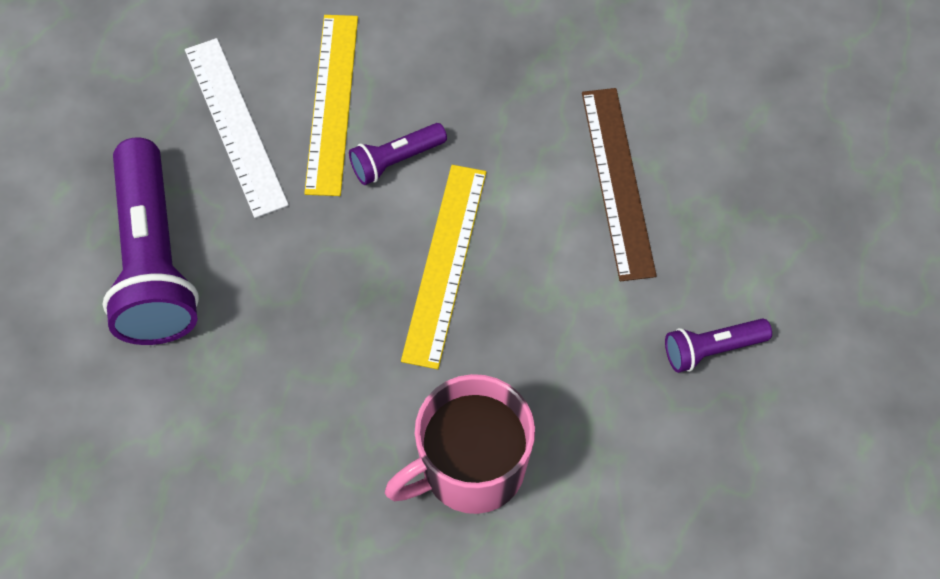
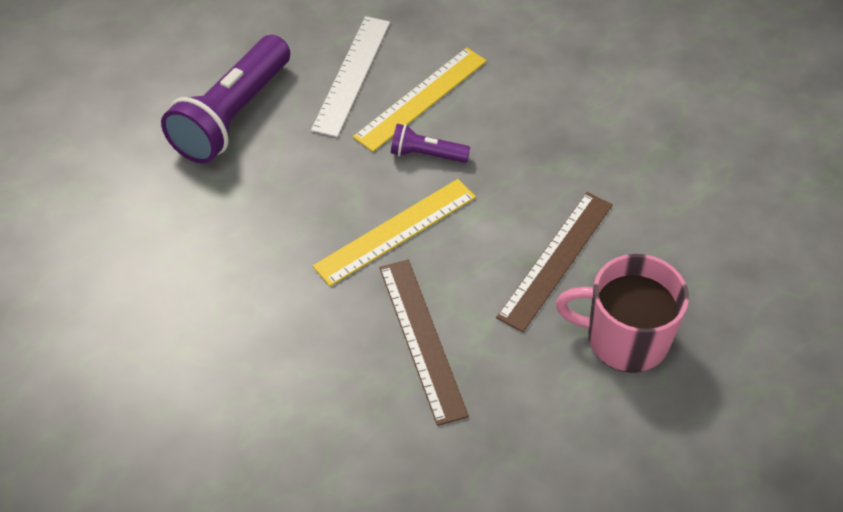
camera: 40 degrees right, 10 degrees down
(471, 467) = (291, 355): pink mug -> pink mug (625, 338)
(574, 355) = (422, 339): none -> brown ruler
(712, 350) = (515, 402): purple flashlight -> none

